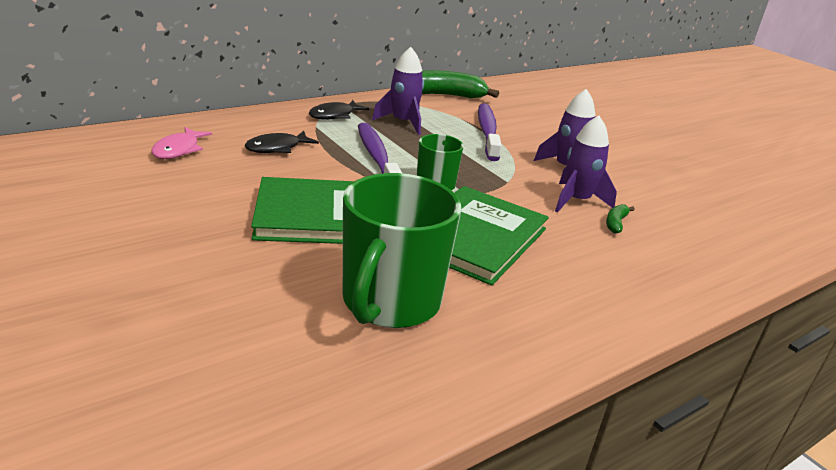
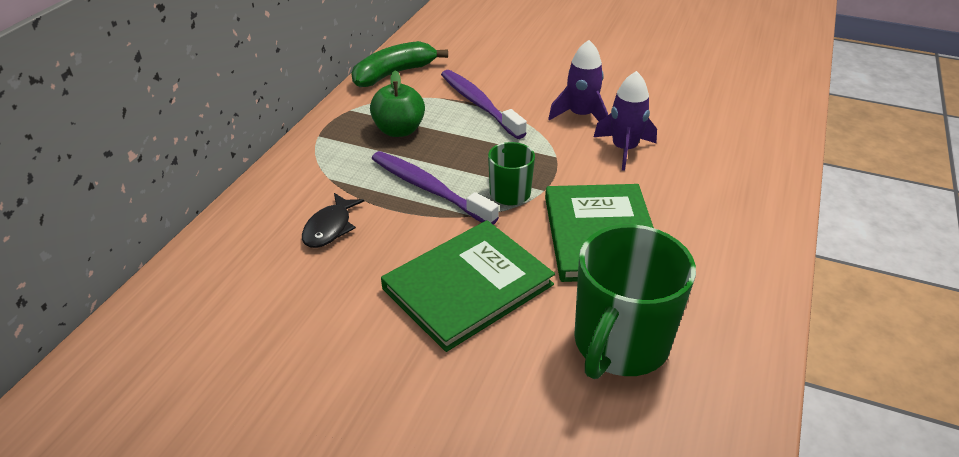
camera: 30 degrees left, 10 degrees up
(178, 150) = (241, 286): pink fish -> none
(334, 115) = (329, 154): black fish -> none
(390, 302) = (619, 344): green mug -> green mug turned 45 degrees clockwise
(403, 123) = (399, 130): purple rocket -> green apple
(615, 223) = (672, 158): green banana -> none

